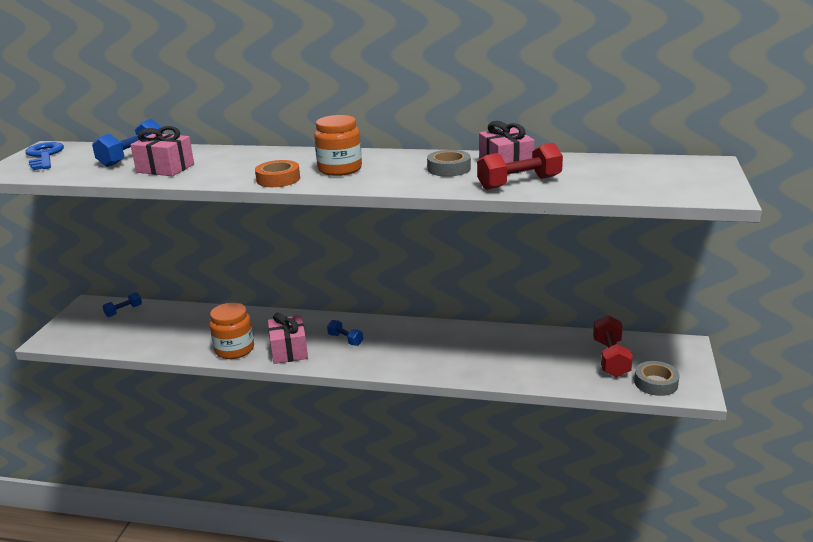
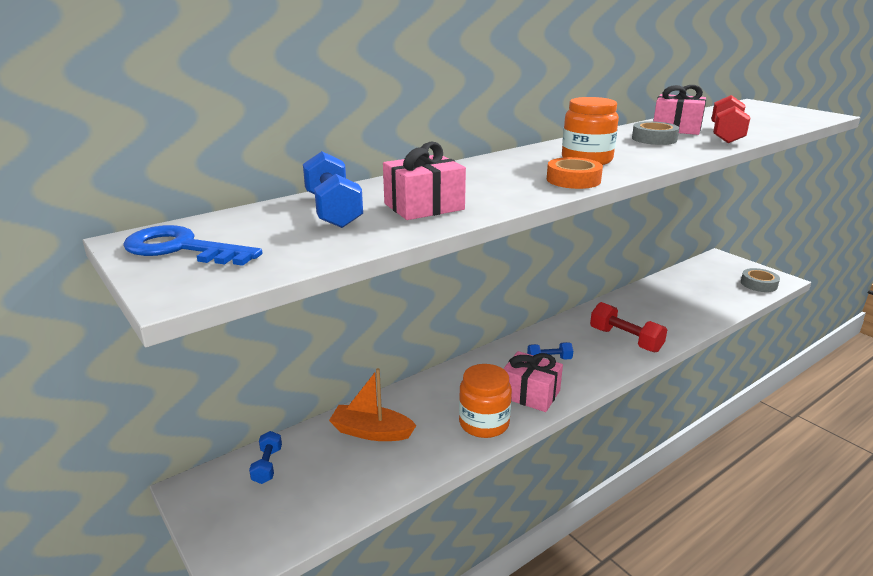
camera: 50 degrees left, 0 degrees up
(184, 322) = (371, 432): none -> orange boat
(610, 358) = (711, 282): red dumbbell -> red dumbbell (625, 340)

